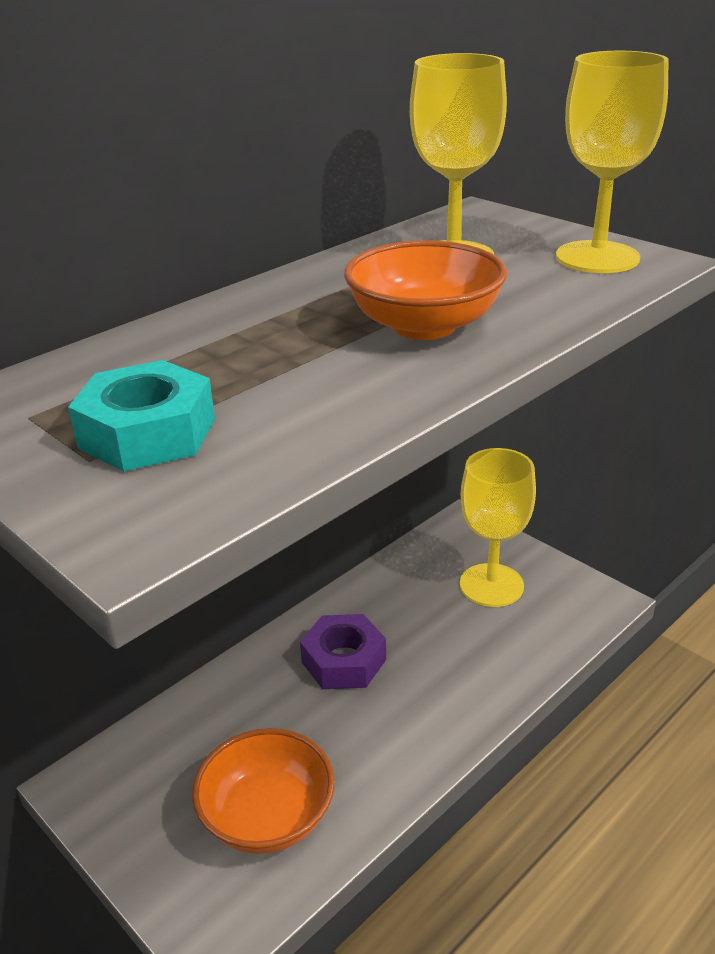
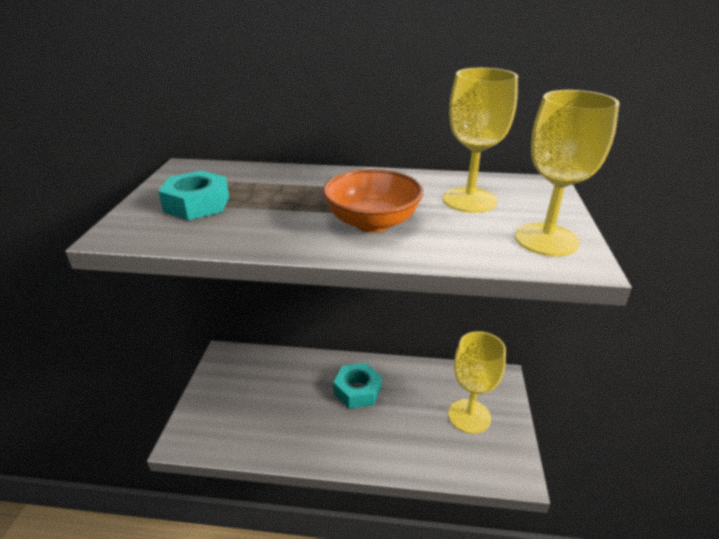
camera: 50 degrees right, 0 degrees up
(268, 817) = (249, 420): orange bowl -> none
(344, 661) = (357, 390): purple nut -> turquoise nut

